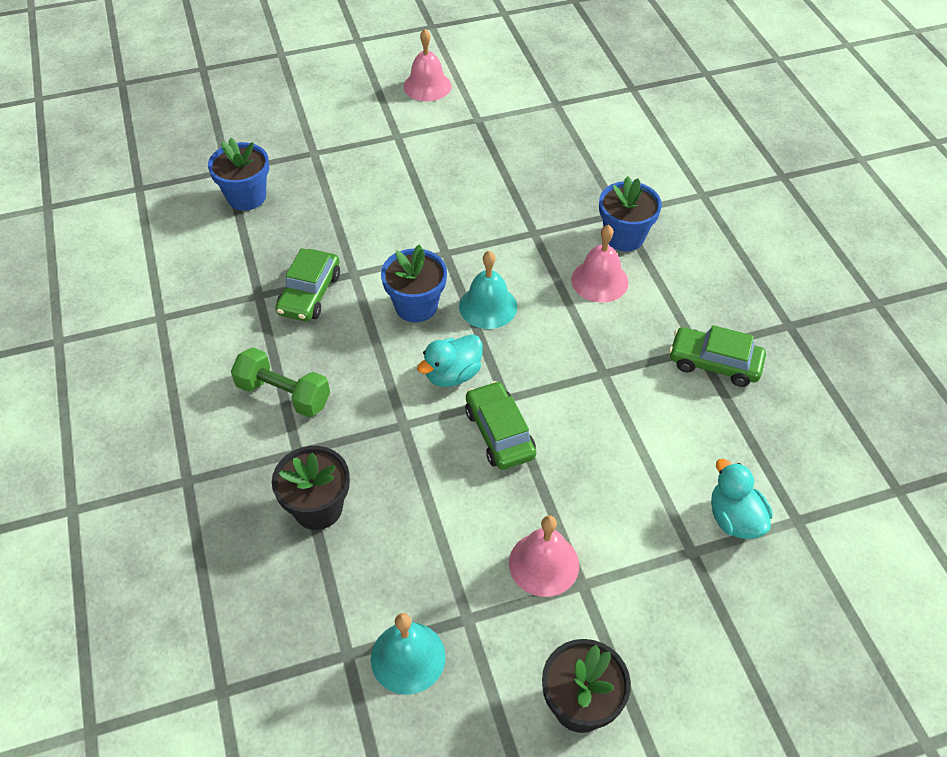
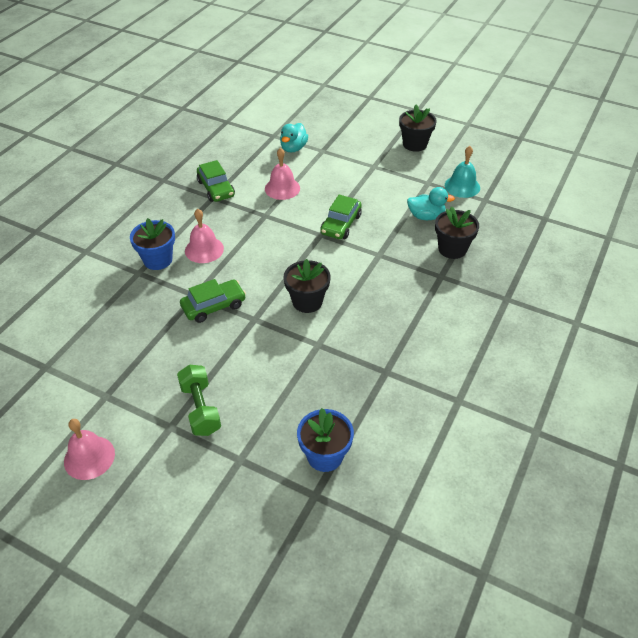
camera: 135 degrees left, 5 degrees down
(283, 394) = (423, 305): green dumbbell -> green dumbbell (200, 409)
(310, 294) = (355, 350): green car -> green car (213, 306)
(416, 306) = (307, 301): blue flower pot -> black flower pot
(452, 374) = (331, 259): turquoise duck -> turquoise duck (426, 216)
(488, 306) = (272, 276): turquoise bell -> none
(544, 564) = (380, 178): pink bell -> pink bell (282, 188)

